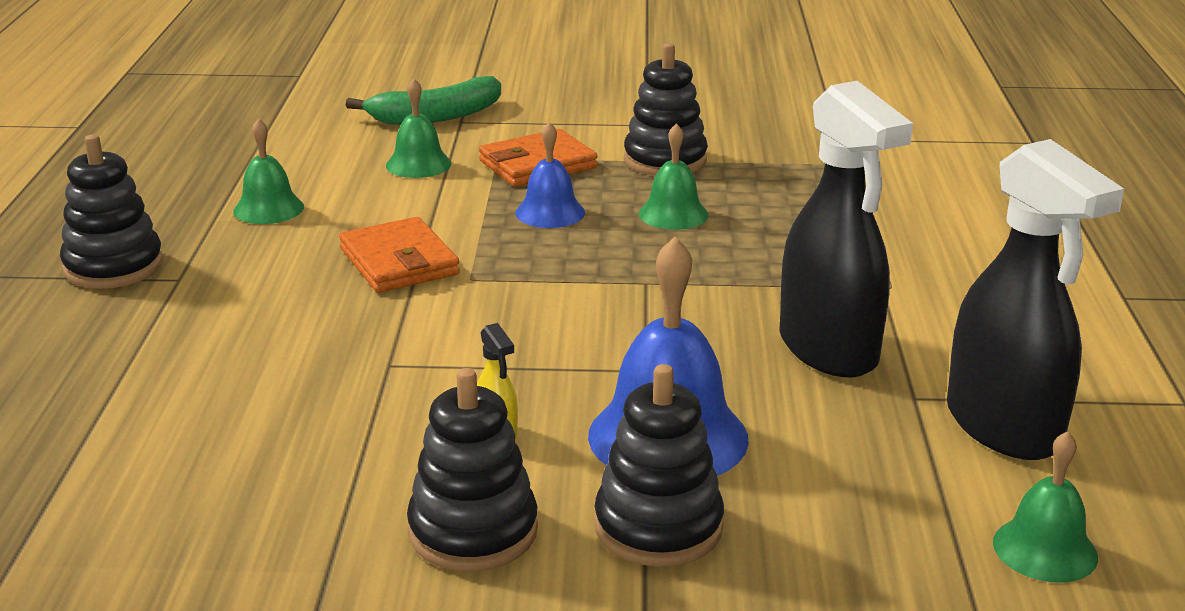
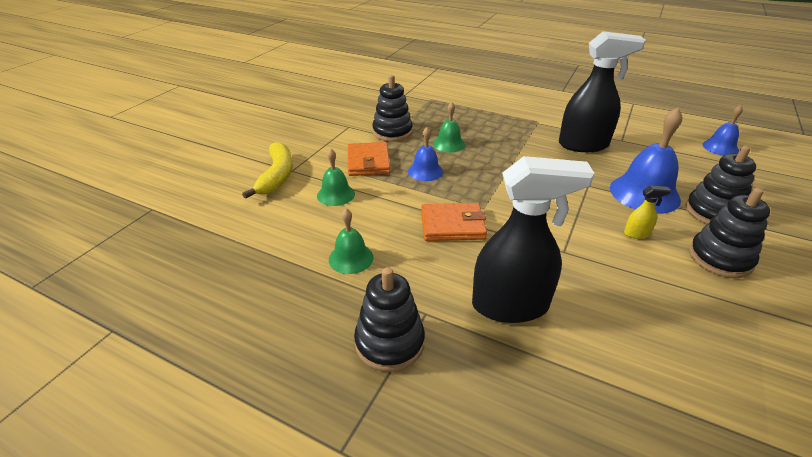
camera: 65 degrees left, 10 degrees up
(437, 116) = (277, 175): green banana -> yellow banana
(1004, 428) = (645, 132): black spray bottle -> black spray bottle (510, 305)
(1045, 549) = (720, 147): green bell -> blue bell

